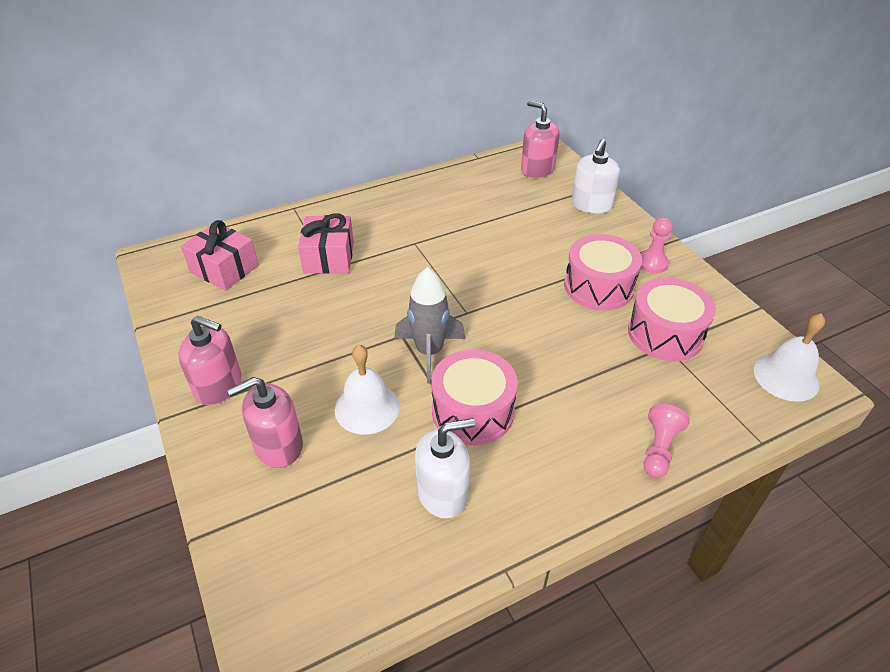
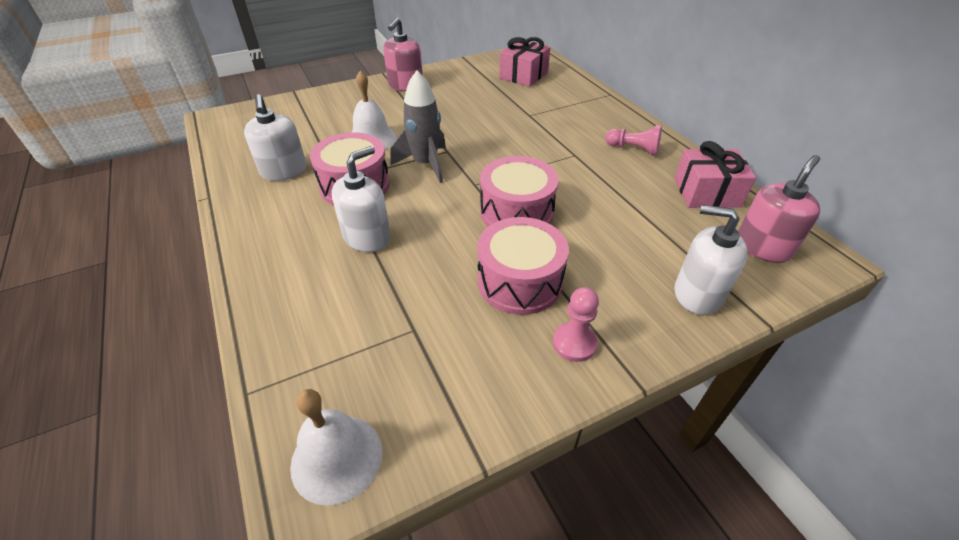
camera: 90 degrees right, 0 degrees up
(278, 446) = (349, 109): pink soap dispenser -> none
(328, 257) = (544, 114): pink gift -> pink gift (706, 192)
(561, 388) = (367, 237): none -> white soap dispenser
(659, 449) = (273, 298): pink pawn -> pink pawn (633, 149)
(665, 334) = (434, 332): pink drum -> pink drum (516, 212)

